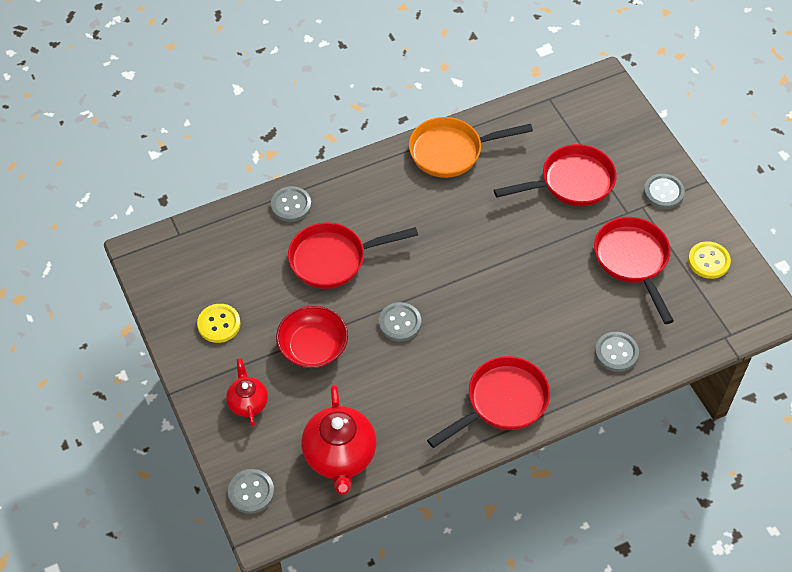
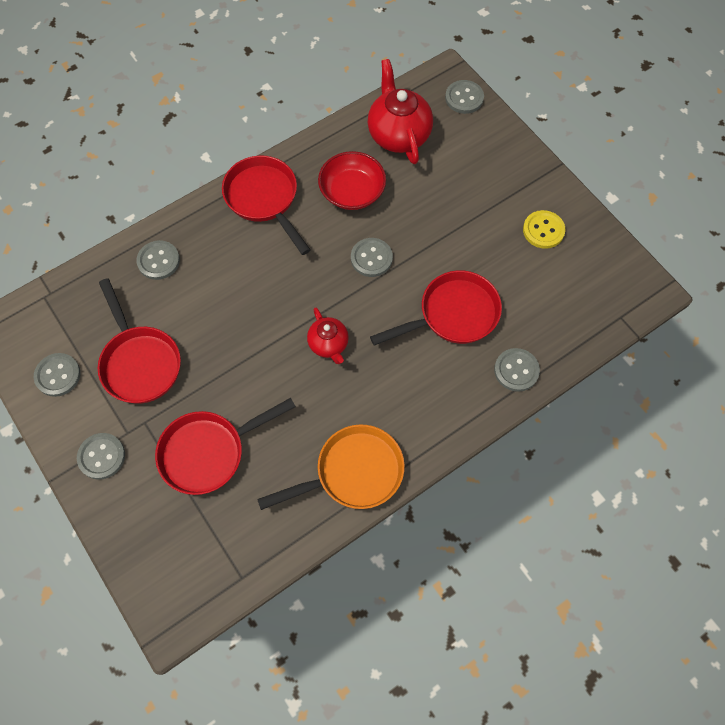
camera: 170 degrees right, 10 degrees up
(248, 402) = (491, 165): red teapot -> red teapot (328, 344)
(313, 347) = (448, 222): red bowl -> red bowl (352, 191)
(502, 402) = (264, 199): red pan -> red pan turned 105 degrees clockwise
(708, 261) = (58, 375): yellow button -> grey button

